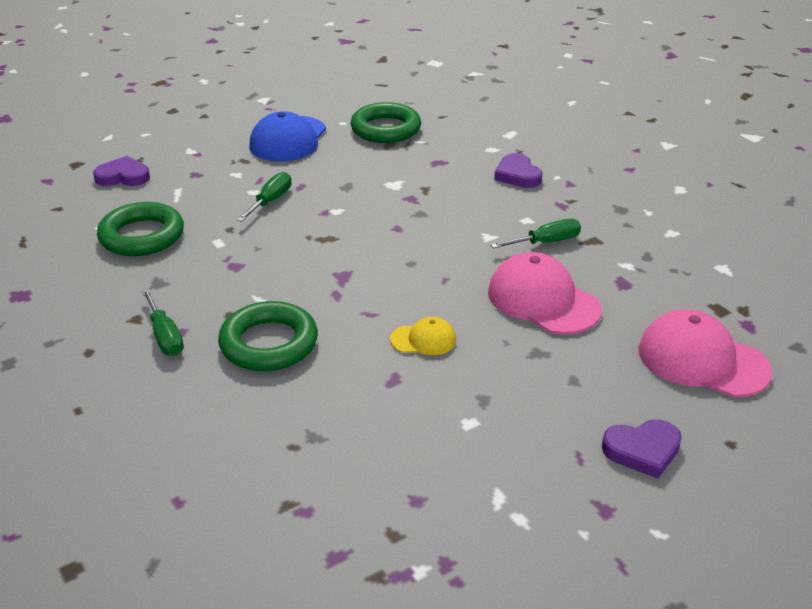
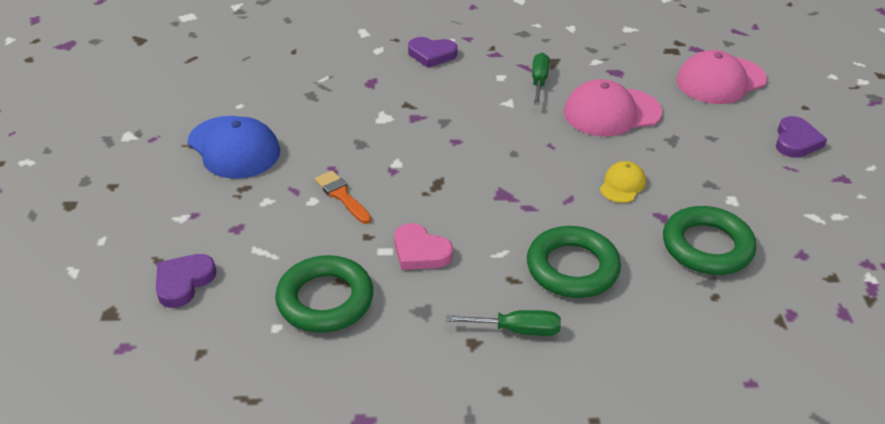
camera: 60 degrees left, 5 degrees up
(229, 258) = (420, 252): none -> pink heart
(270, 201) = (341, 195): green screwdriver -> orange brush
(385, 129) = (281, 87): green ring -> green ring (707, 246)

